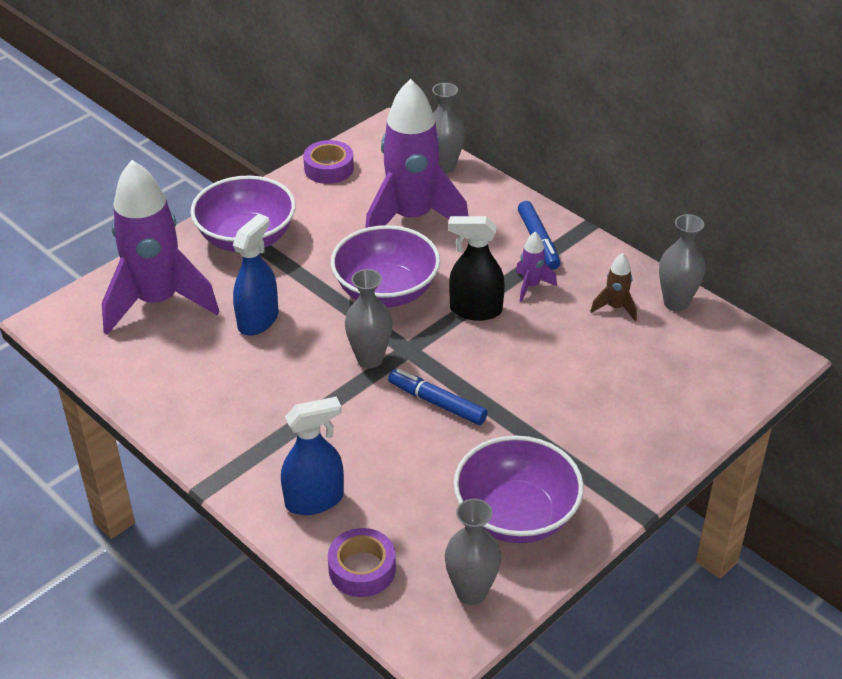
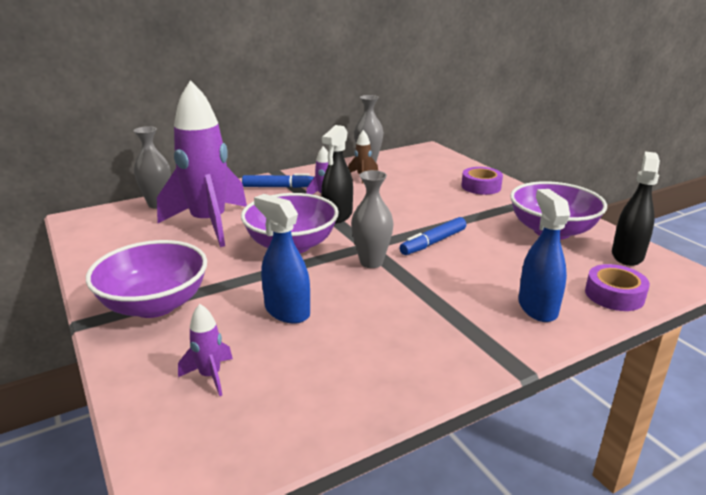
camera: 75 degrees left, 15 degrees down
(158, 302) = (210, 376): purple rocket -> purple rocket, size x0.41
(329, 168) = (98, 250): purple tape -> purple tape (481, 186)
(471, 592) = (627, 255): grey vase -> black spray bottle

